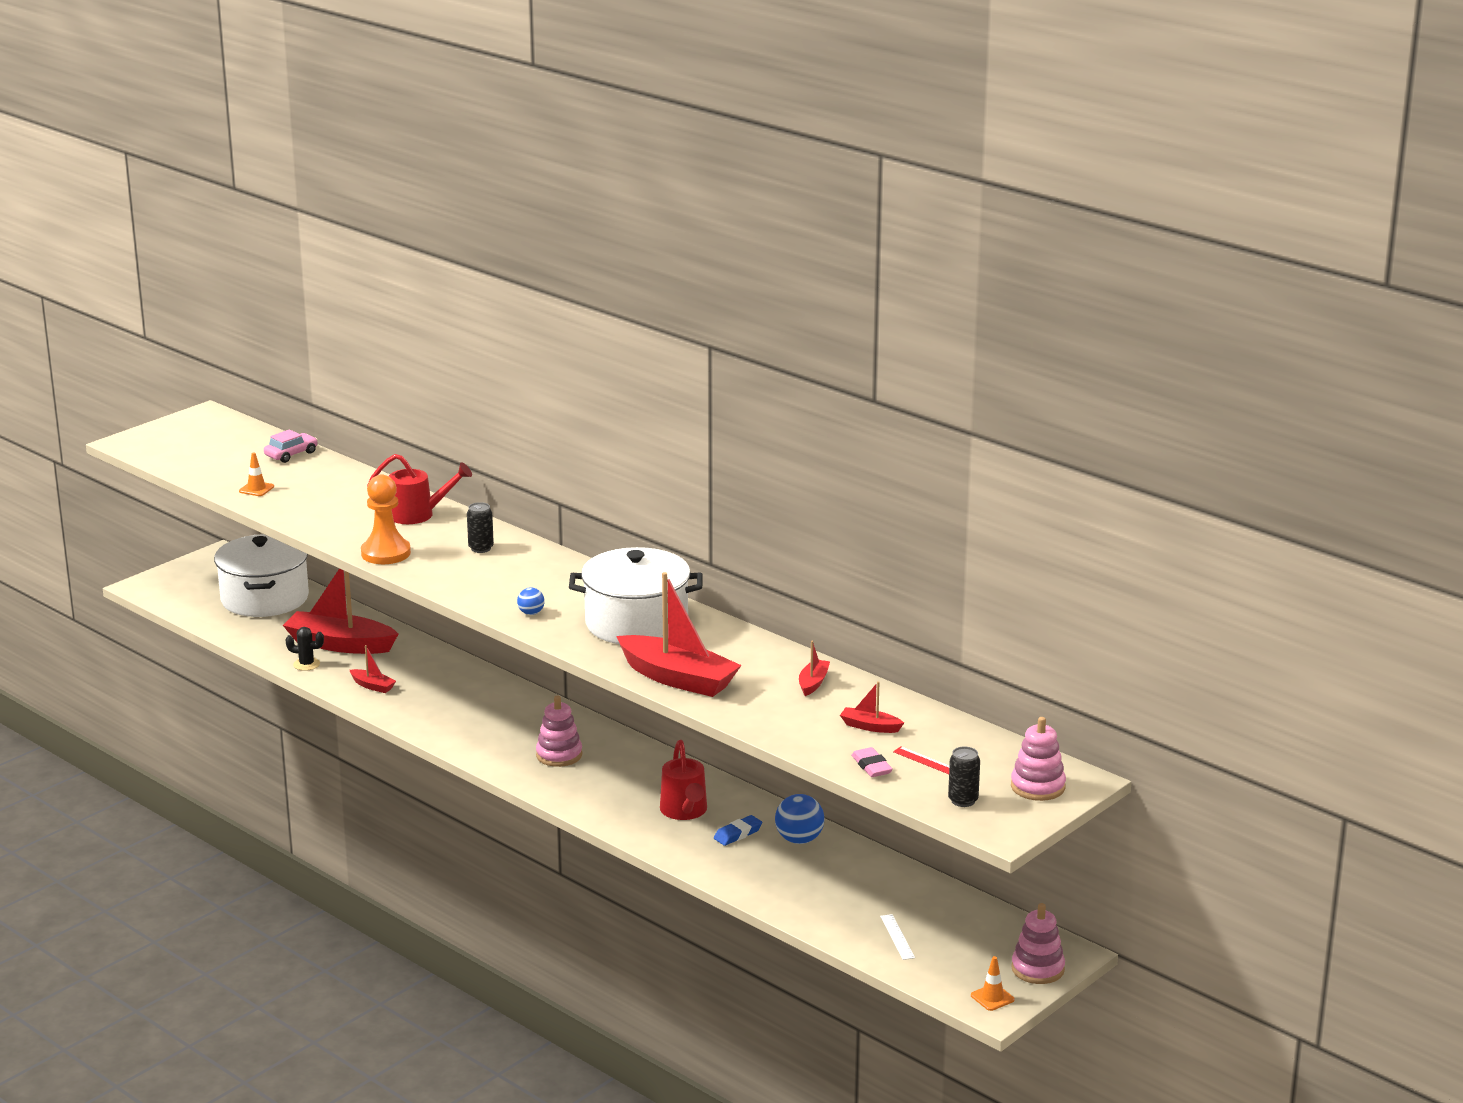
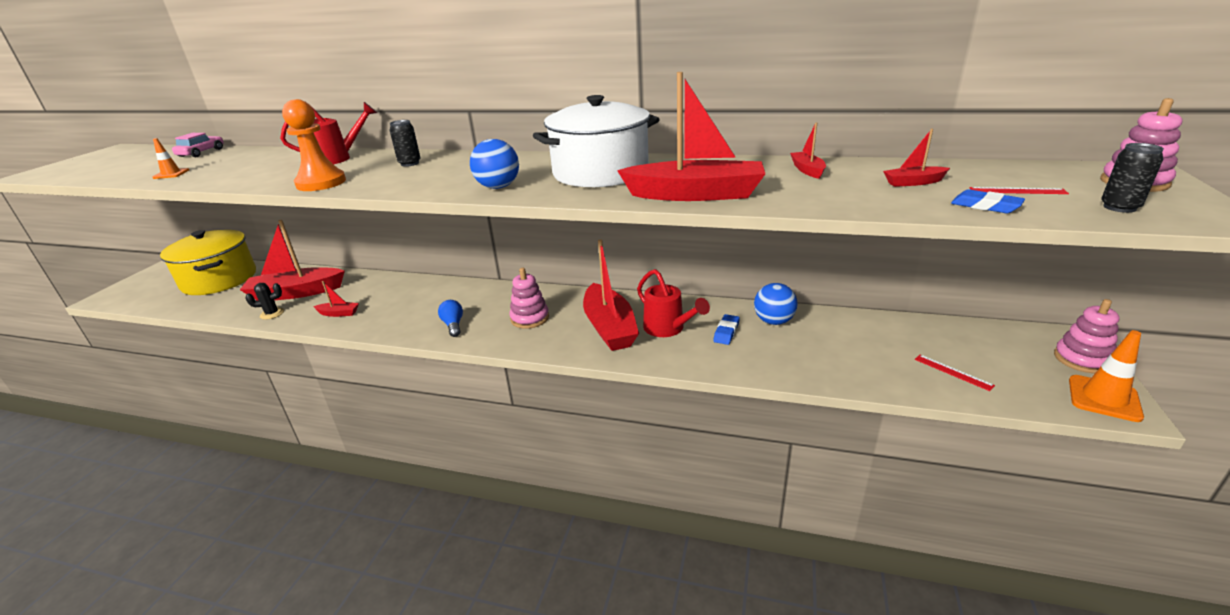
camera: 25 degrees left, 5 degrees up
(264, 598) = (219, 279): white pot -> yellow pot
(478, 737) = (453, 325): none -> blue light bulb
(531, 613) = (498, 187): blue ball -> blue ball, size x1.78
(628, 791) = (609, 327): none -> red boat
(871, 766) = (985, 206): pink eraser -> blue eraser
(897, 937) = (953, 372): white ruler -> red ruler
(992, 997) = (1104, 398): orange traffic cone -> orange traffic cone, size x1.70

